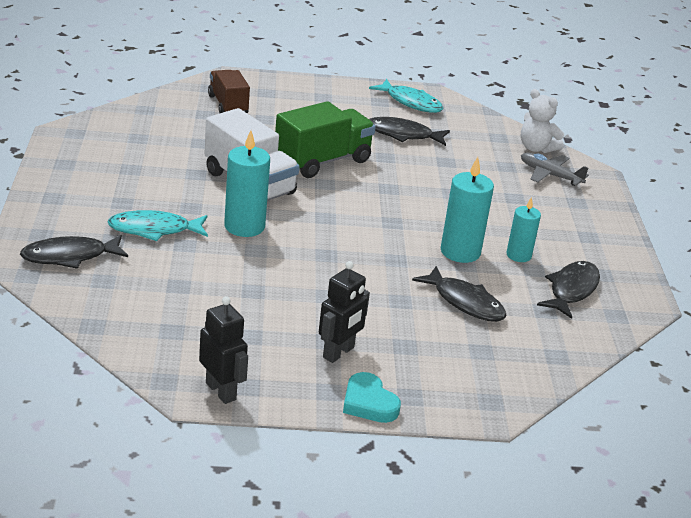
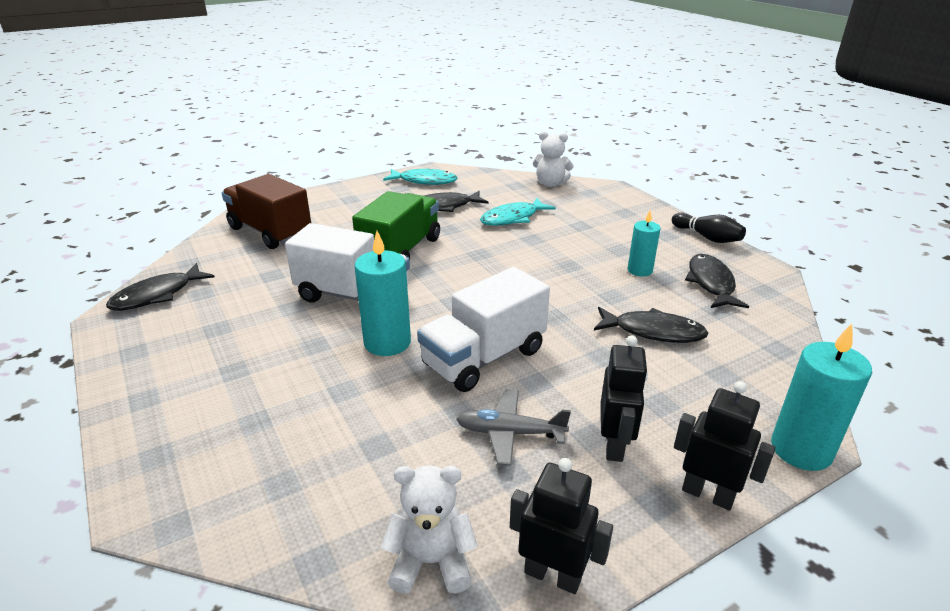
camera: 25 degrees left, 0 degrees up
(70, 256) = (215, 470): black fish -> black fish (157, 295)
(154, 230) = (295, 387): turquoise fish -> turquoise fish (513, 218)
(157, 354) = (431, 562): none -> white teddy bear
(228, 105) = (270, 232): brown truck -> brown truck, size x1.54
(306, 265) = (484, 358): none -> white truck
(369, 403) = (708, 494): turquoise heart -> black robot
(460, 252) = (595, 286): turquoise candle -> turquoise candle (801, 450)
(550, 175) = (583, 199): grey plane -> grey plane (509, 433)
(628, 254) = (707, 237): none -> black bowling pin

